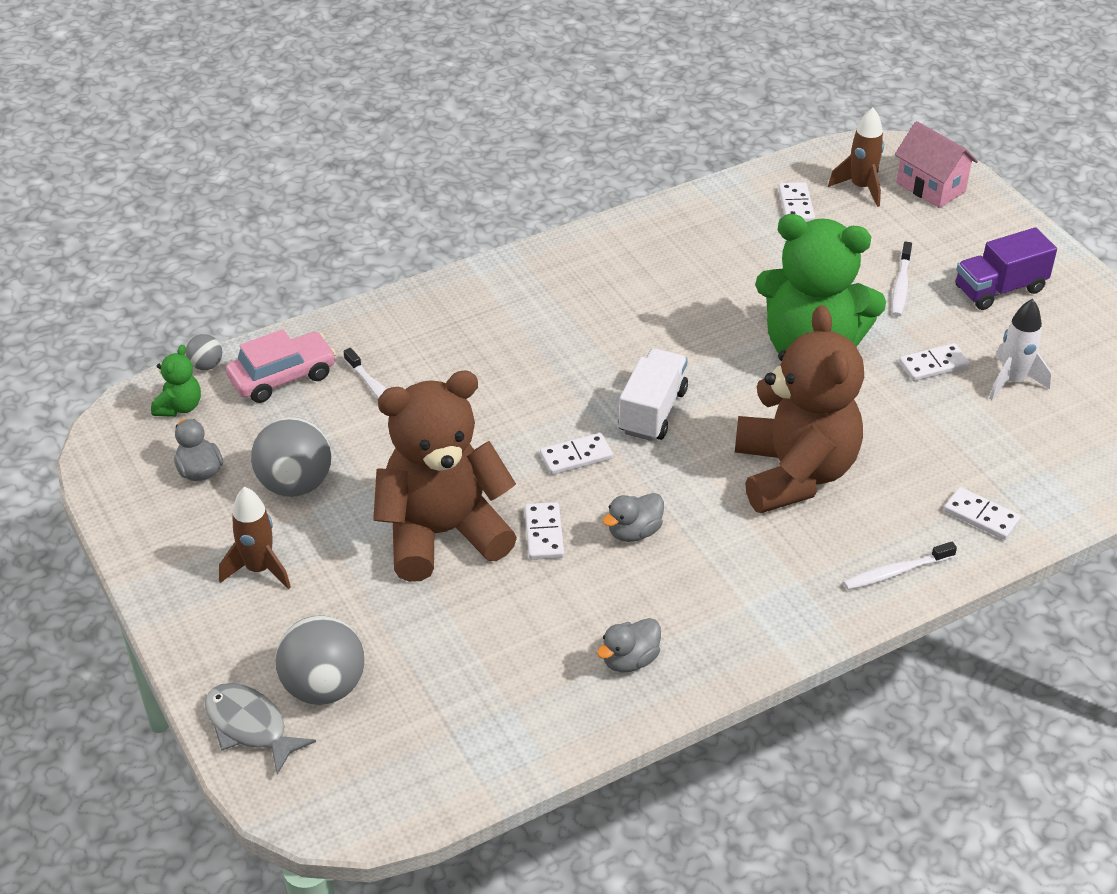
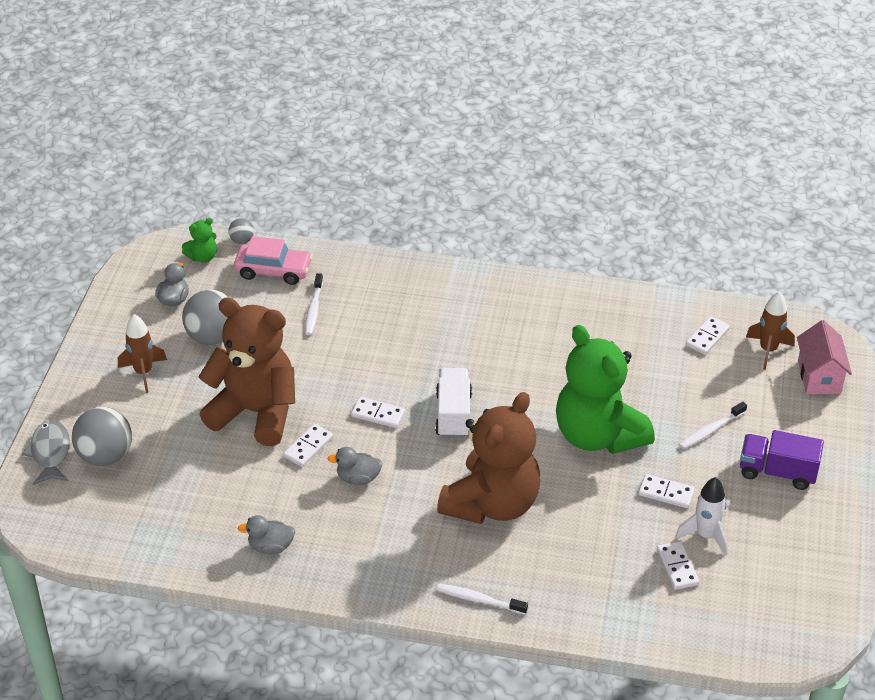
camera: 40 degrees right, 0 degrees up
(652, 411) = (453, 415): white truck -> white truck turned 60 degrees counterclockwise
(981, 516) = (574, 602): white domino -> white domino (677, 567)

